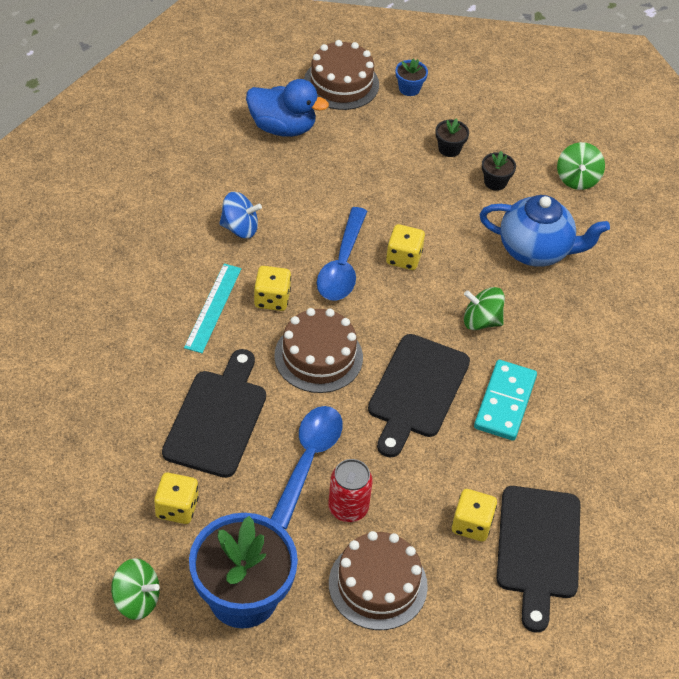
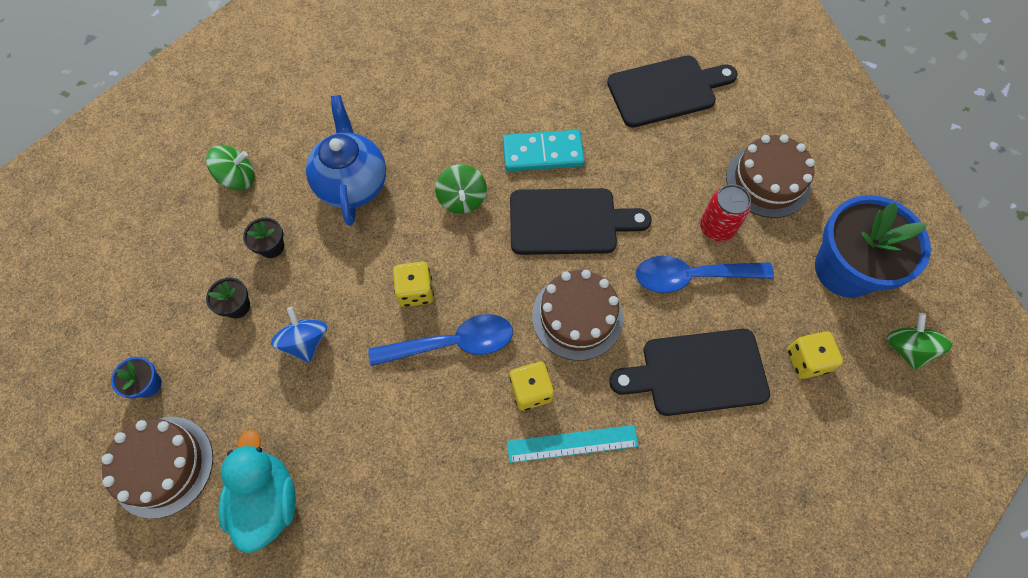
camera: 110 degrees left, 15 degrees up
(240, 228) = (450, 471): blue spinning top -> blue spinning top (305, 342)
(282, 127) = (267, 500): blue duck -> turquoise duck
(471, 524) = (674, 138): yellow dice -> none

